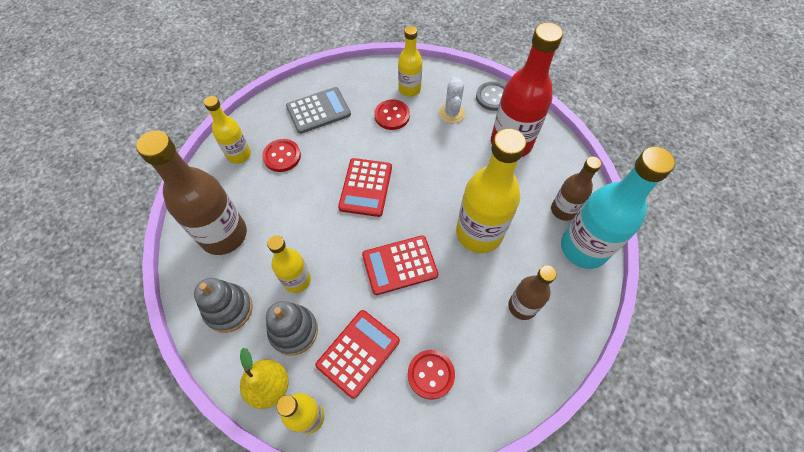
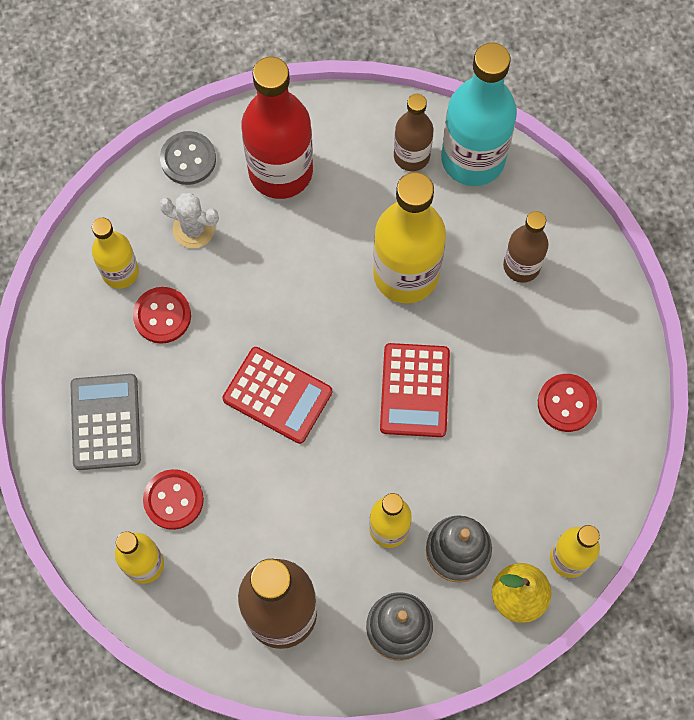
camera: 70 degrees left, 10 degrees up
(358, 353) = (513, 479): red calculator -> none

